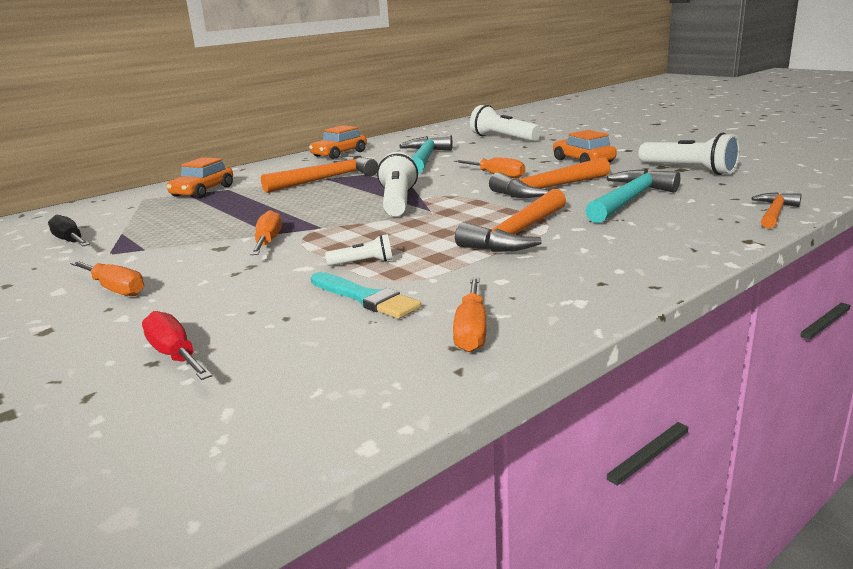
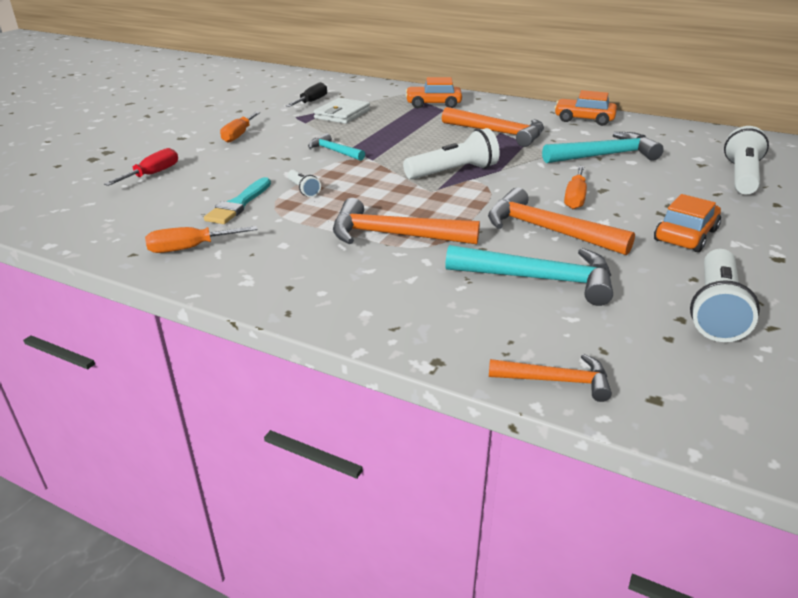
camera: 65 degrees right, 10 degrees up
(152, 229) = (342, 114): none -> white wallet
(268, 242) = (334, 151): orange screwdriver -> turquoise hammer

